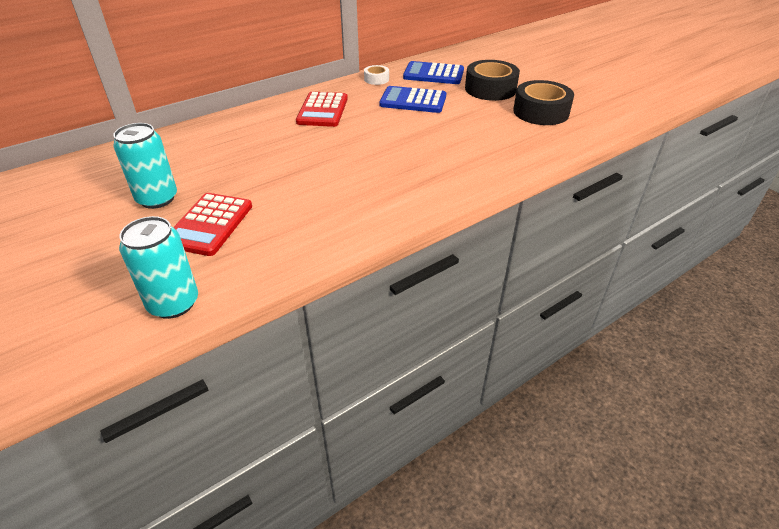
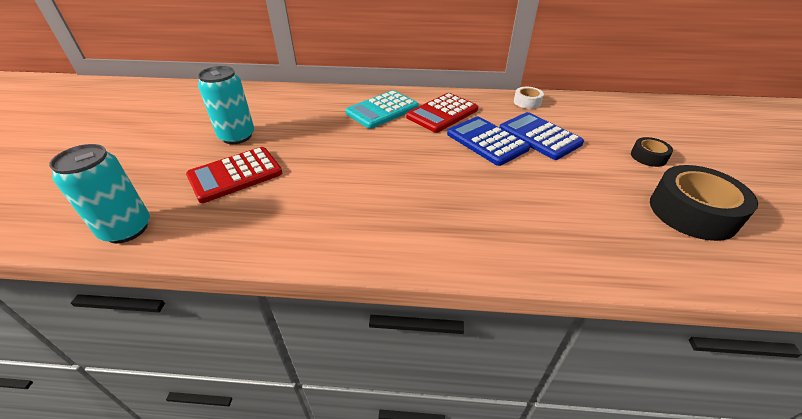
camera: 40 degrees right, 0 degrees up
(268, 126) = (382, 110): none -> turquoise calculator
(433, 74) = (594, 117): blue calculator -> blue calculator (487, 141)
(490, 89) = (648, 157): black tape -> black tape, size x0.50

